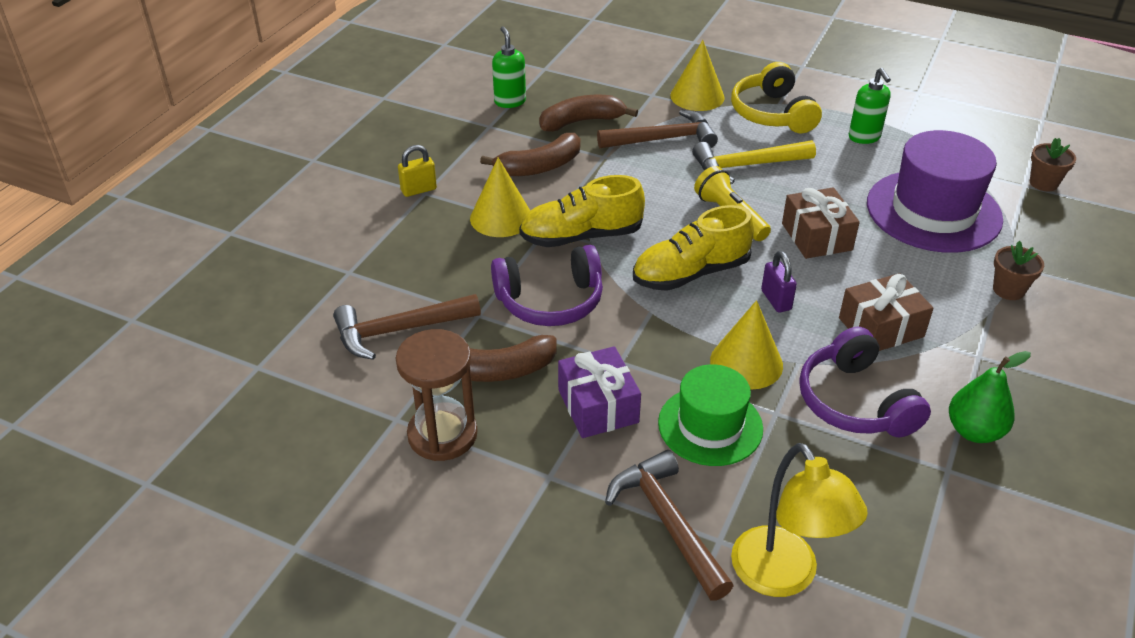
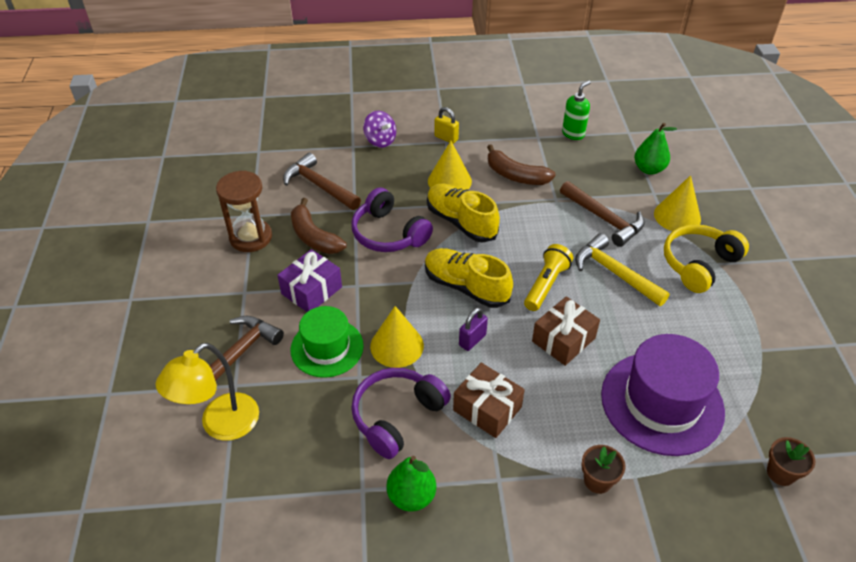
camera: 60 degrees right, 5 degrees up
(364, 244) = (380, 141): none -> purple spinning top
(581, 122) = (584, 173): brown banana -> none
(614, 82) = (649, 169): none -> green pear
(864, 137) = (724, 329): green soap dispenser -> none

